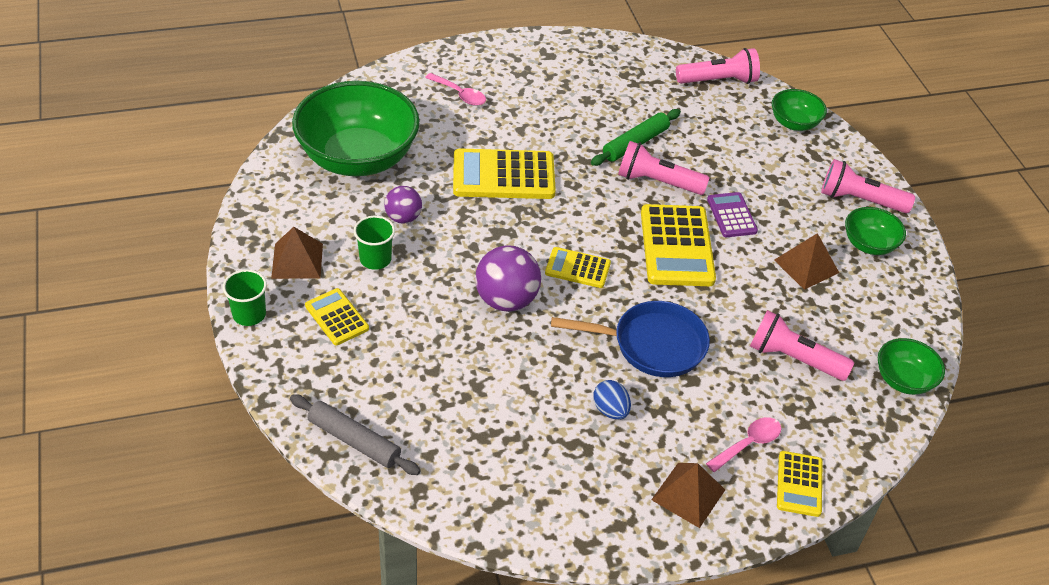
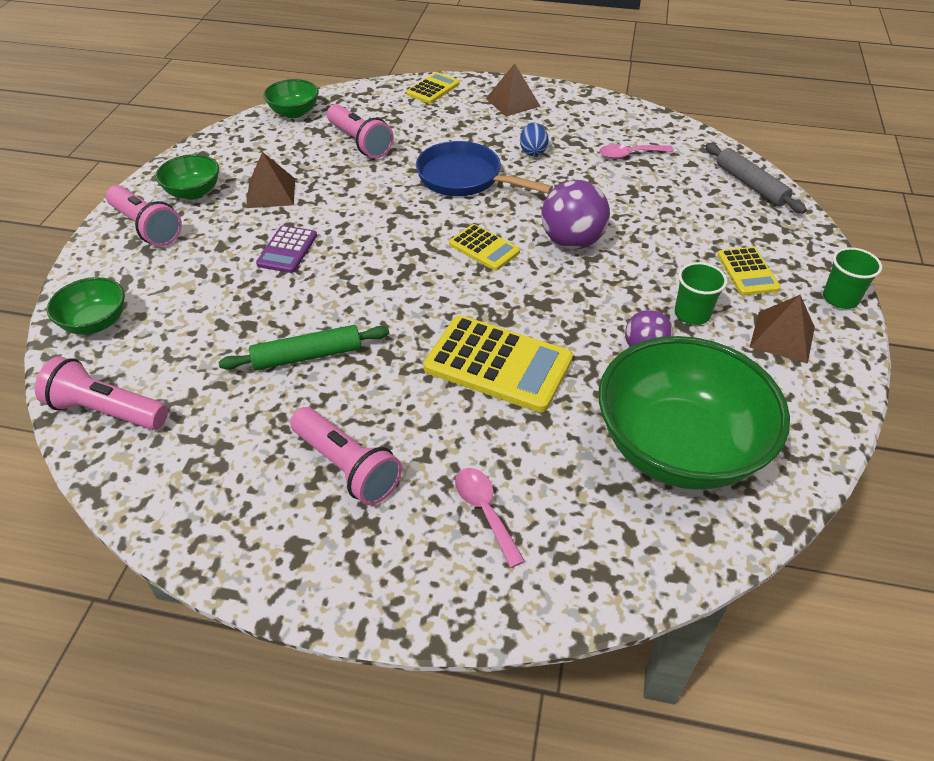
camera: 150 degrees left, 0 degrees up
(657, 182) = (327, 304): pink flashlight -> pink flashlight (347, 466)
(676, 246) = (371, 239): yellow calculator -> none
(748, 444) = (446, 112): pink spoon -> pink spoon (629, 155)

